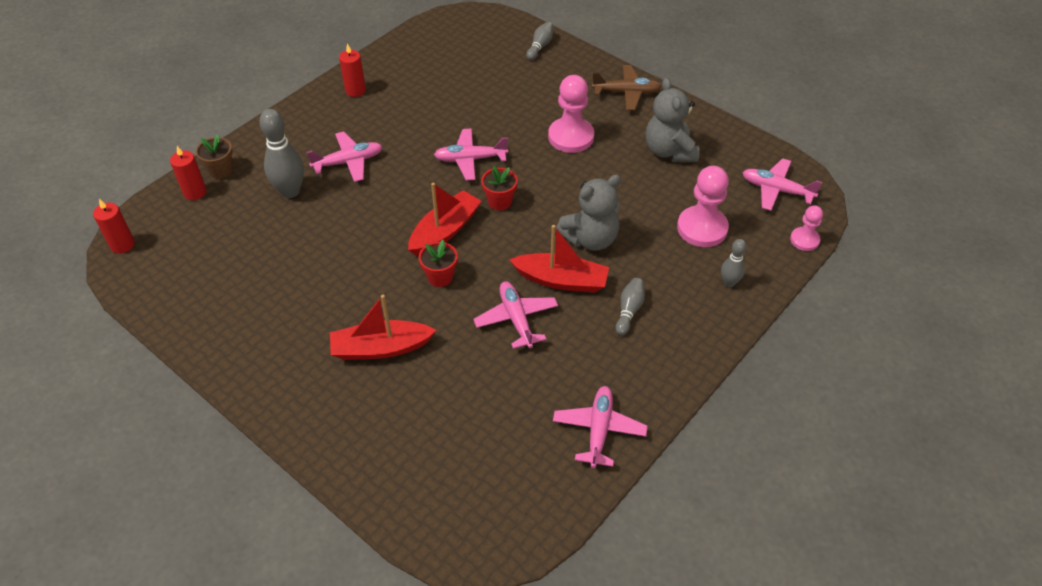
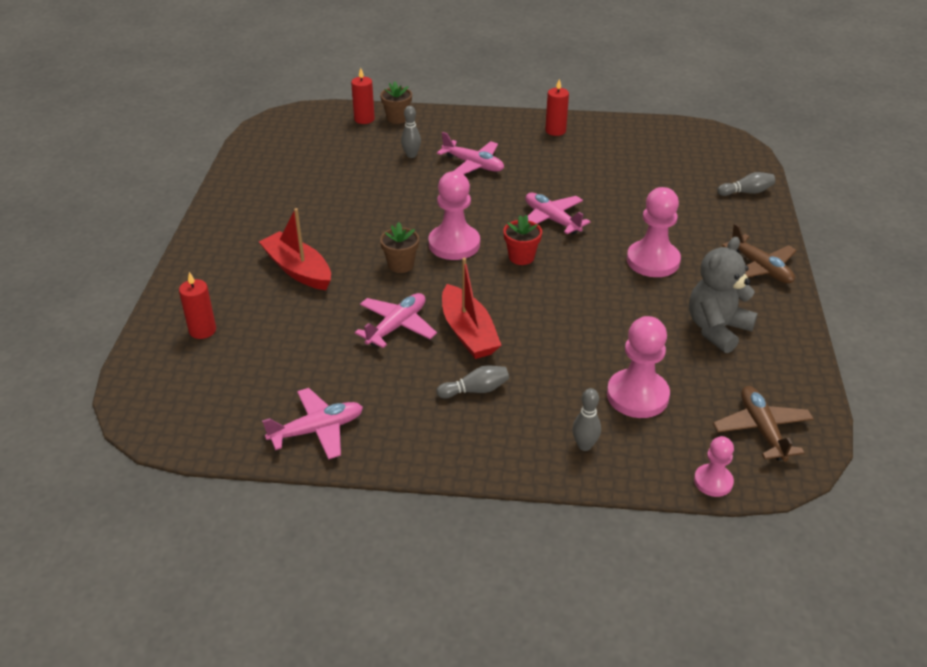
camera: 55 degrees right, 10 degrees down
(122, 245) = (286, 117): red candle -> red candle (202, 330)
(290, 191) = (411, 155): grey bowling pin -> grey bowling pin, size x0.56
(440, 277) = (401, 265): red flower pot -> brown flower pot
(445, 231) = (454, 244): red boat -> pink pawn
(590, 239) = (538, 328): grey teddy bear -> none
(776, 190) = (761, 429): pink plane -> brown plane

